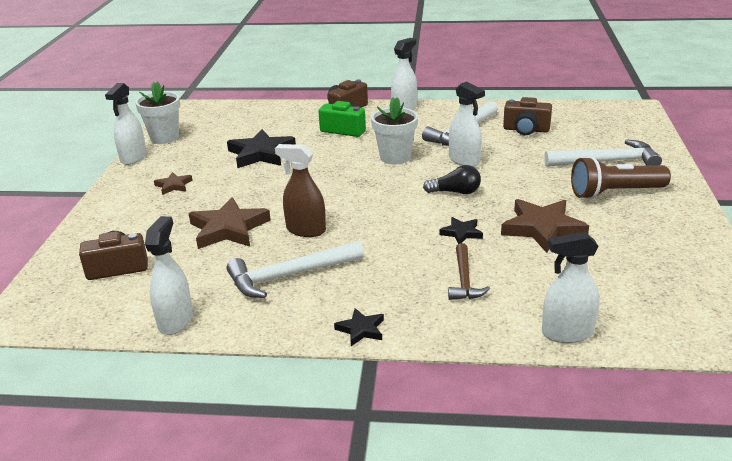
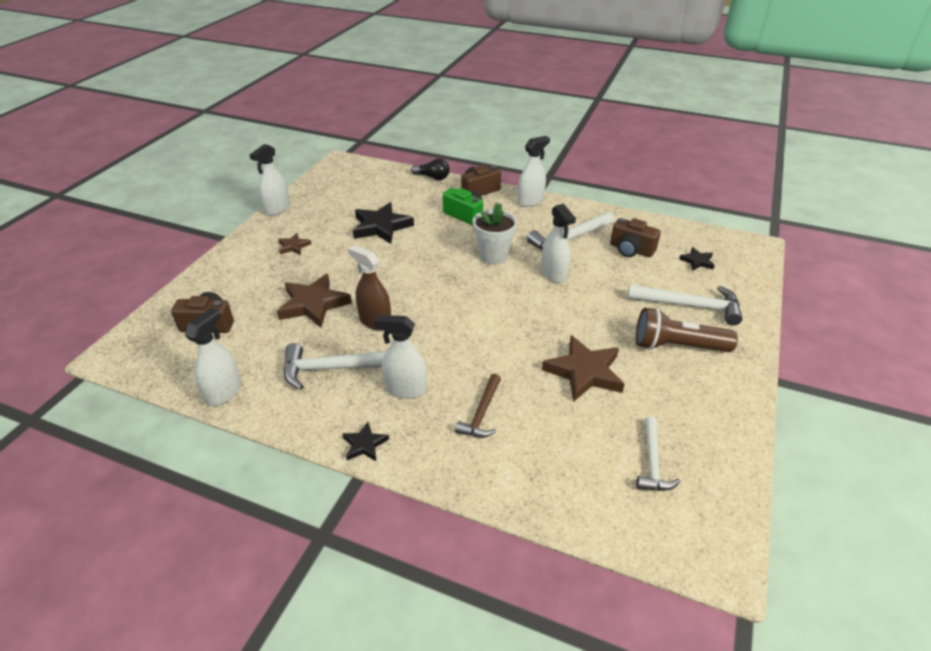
camera: 15 degrees right, 10 degrees up
(164, 137) = (312, 192): white flower pot -> none
(455, 192) = (526, 309): black light bulb -> black light bulb (432, 177)
(461, 233) = (507, 358): black star -> black star (697, 261)
(567, 333) = (542, 501): white spray bottle -> white spray bottle (405, 389)
(648, 281) = (652, 462): none -> white hammer

